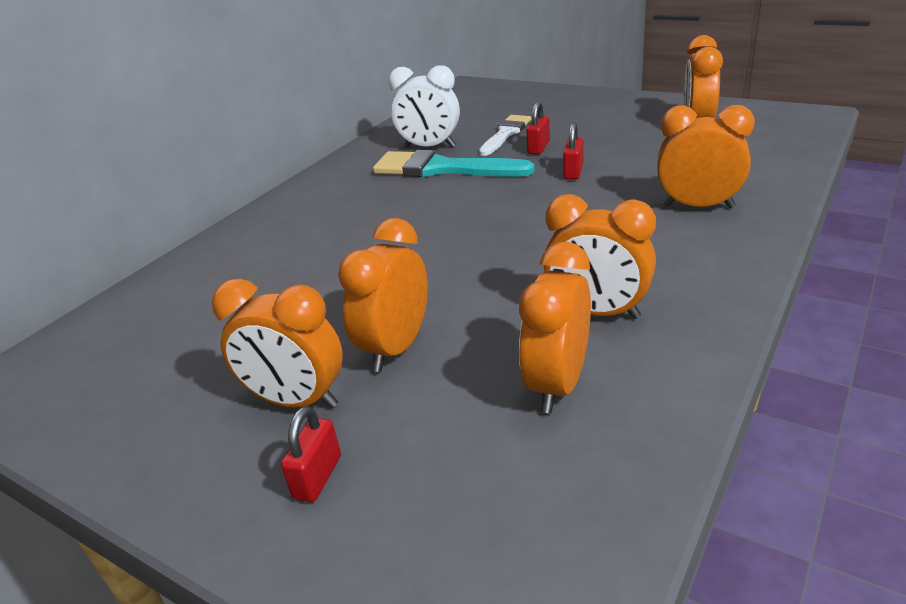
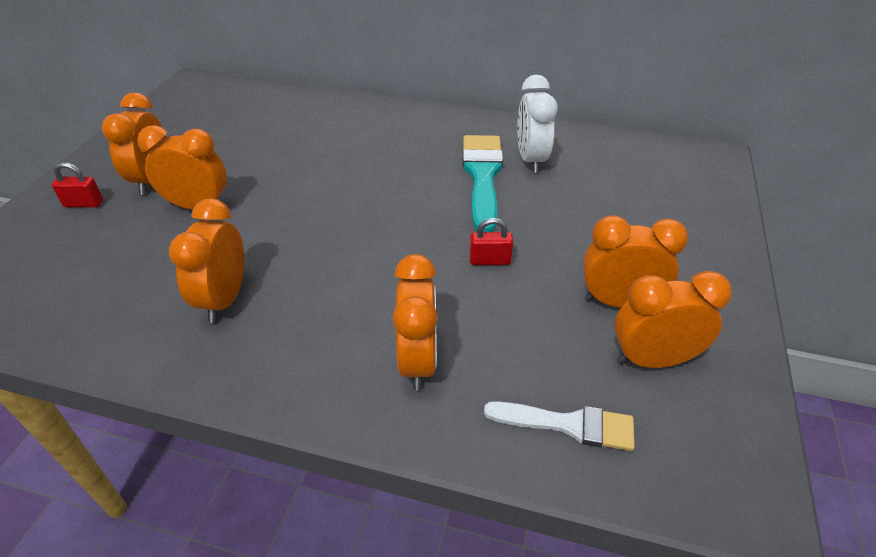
camera: 70 degrees right, 10 degrees up
(505, 134) = (578, 202): white brush -> white brush (568, 425)
(538, 148) = (546, 229): red padlock -> none
(557, 384) = (138, 286): orange clock -> orange clock (619, 302)

